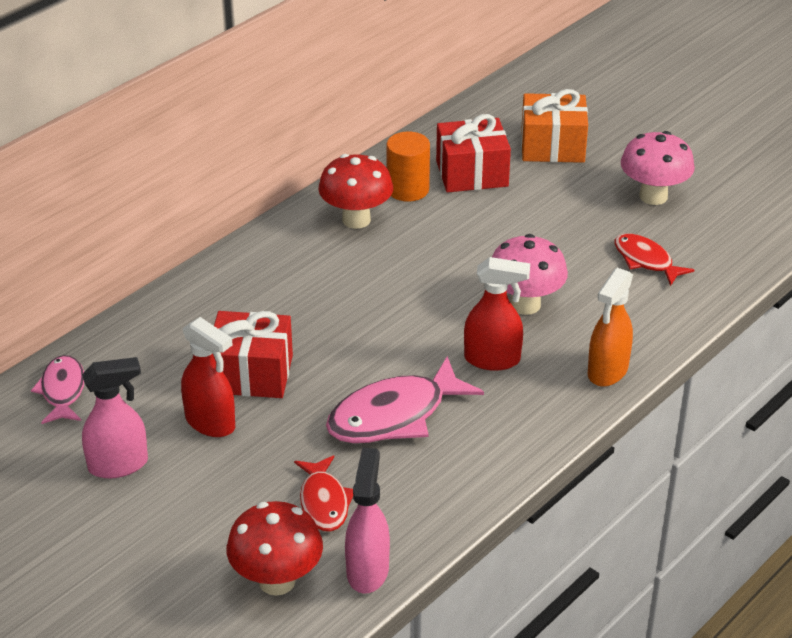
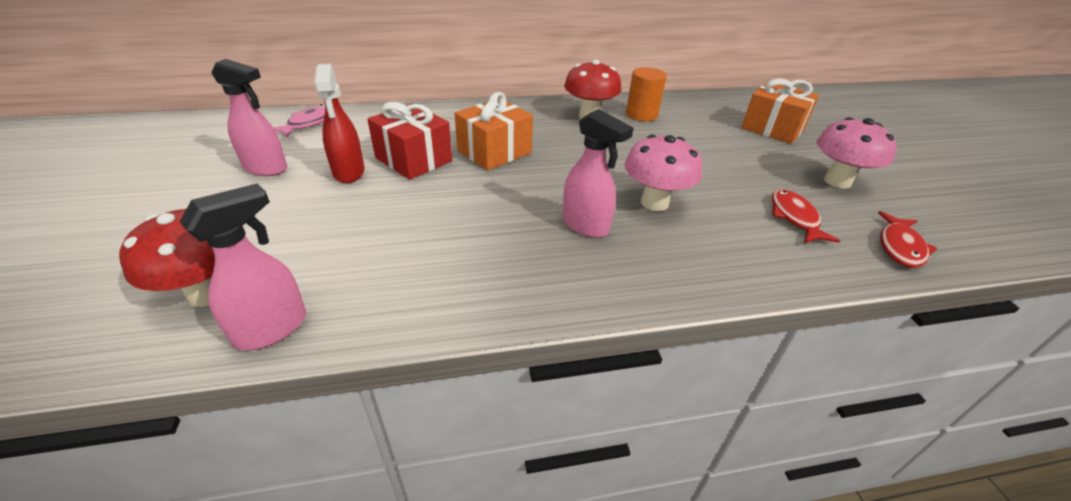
camera: 35 degrees right, 0 degrees up
(318, 322) = (494, 152): none -> orange gift
(324, 502) = (330, 256): red fish -> red fish (900, 247)
(394, 416) = (464, 225): pink fish -> none
(472, 174) = (695, 122): red gift -> none
(492, 359) = (586, 225): red spray bottle -> pink spray bottle
(607, 371) = (679, 281): orange spray bottle -> none

